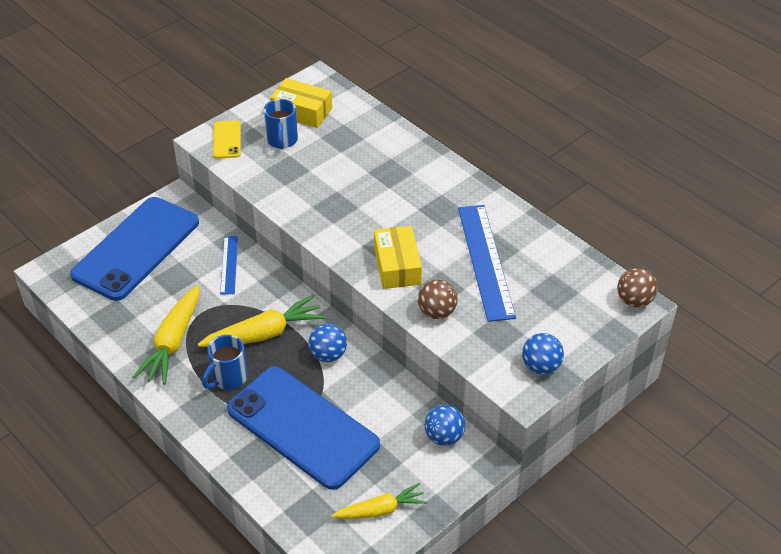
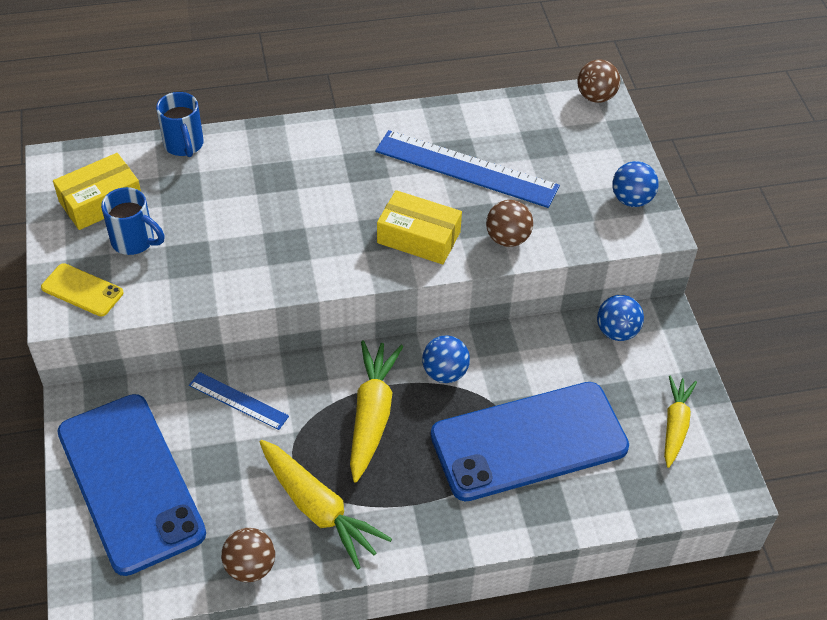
camera: 60 degrees left, 5 degrees up
(111, 331) = (250, 567): none -> brown ball
(228, 378) = (413, 478): blue mug -> blue mug (184, 145)

